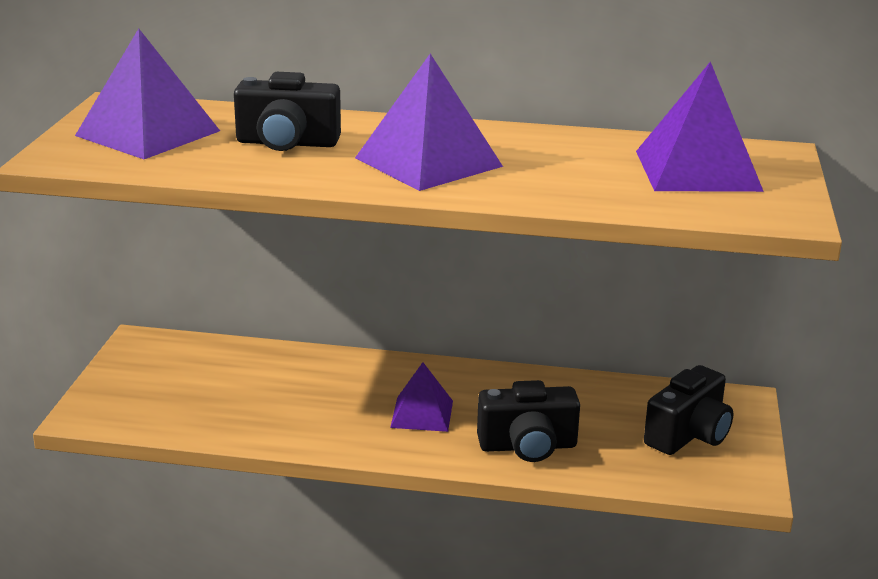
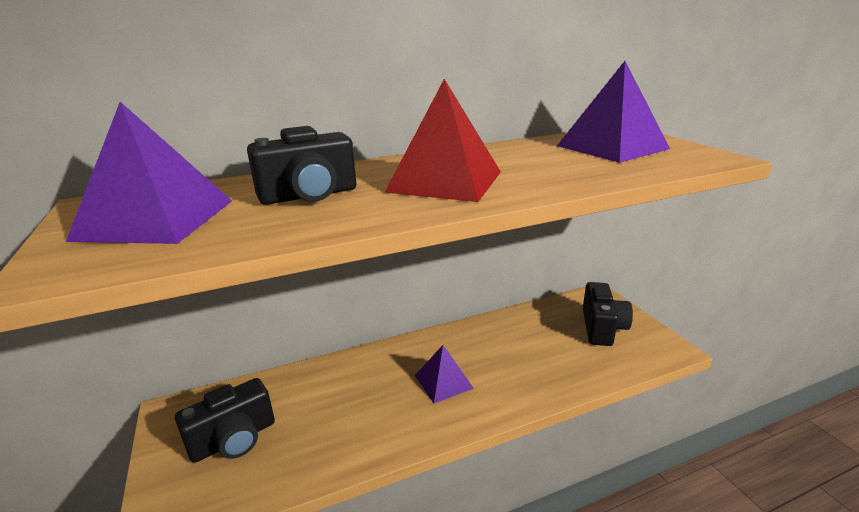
camera: 30 degrees left, 0 degrees up
(428, 162) = (445, 181): purple pyramid -> red pyramid
(527, 446) = (532, 376): black camera -> black camera (234, 439)

